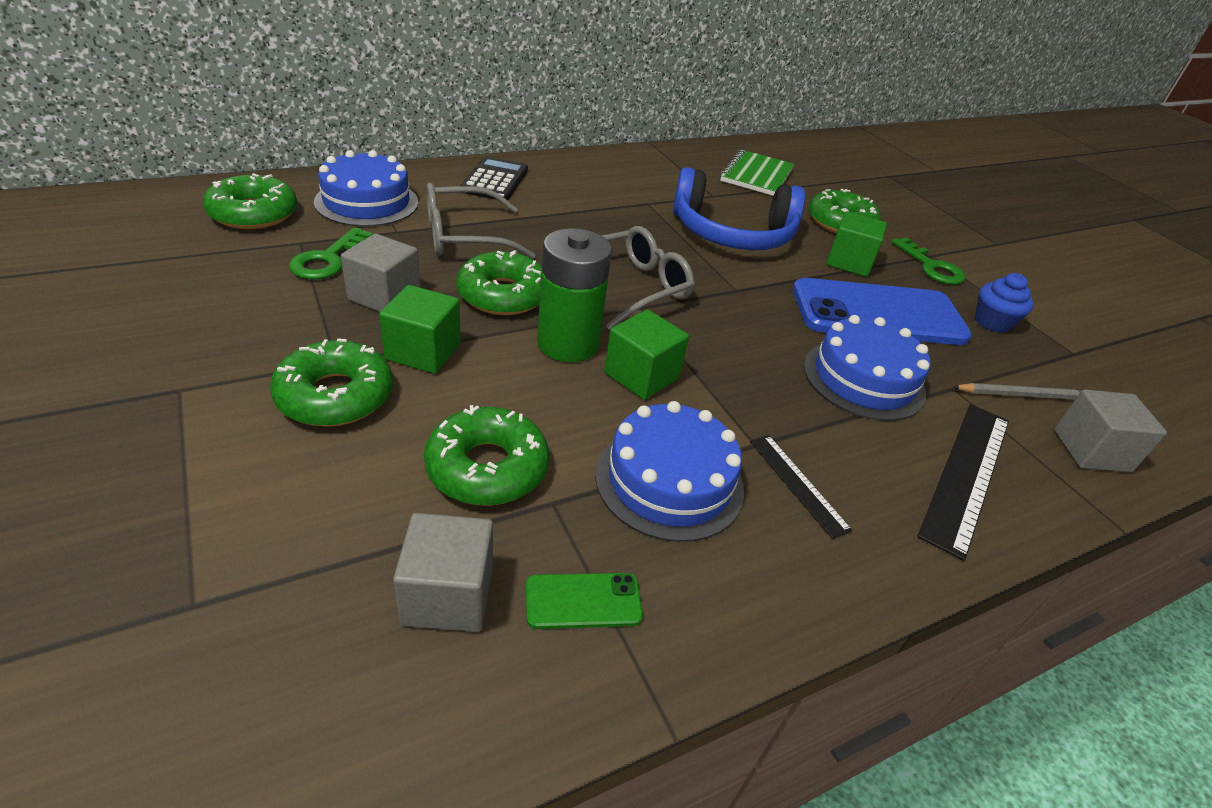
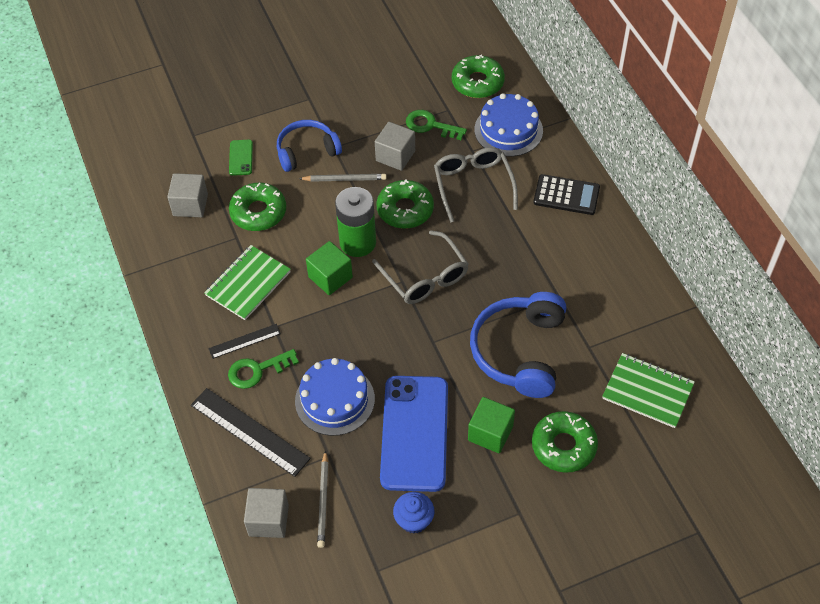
camera: 100 degrees right, 15 degrees up
(335, 396) = (307, 151): green donut -> blue headphones
(423, 351) = (344, 179): green cube -> grey pencil
(583, 601) = (183, 248): green phone -> green phone (241, 158)
(669, 481) = (248, 284): blue cake -> green notebook
(931, 267) = (496, 503): green key -> green key (257, 370)

